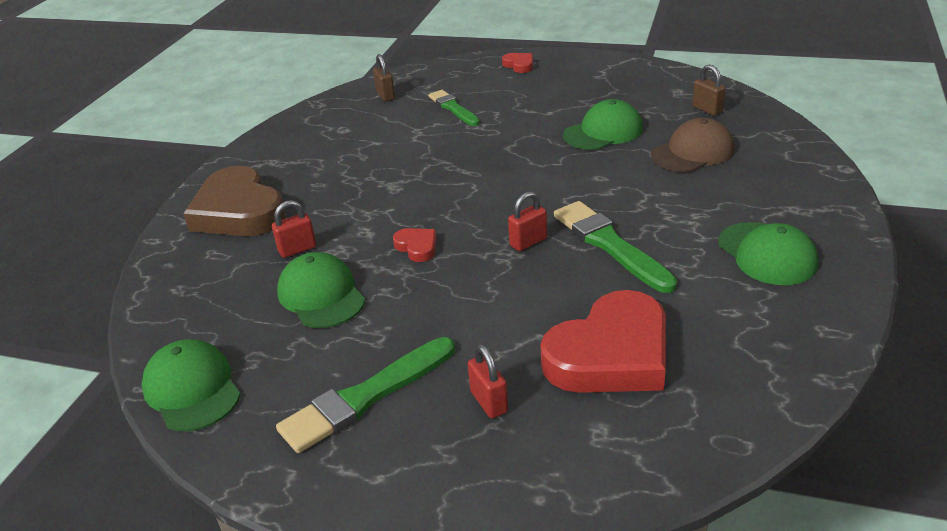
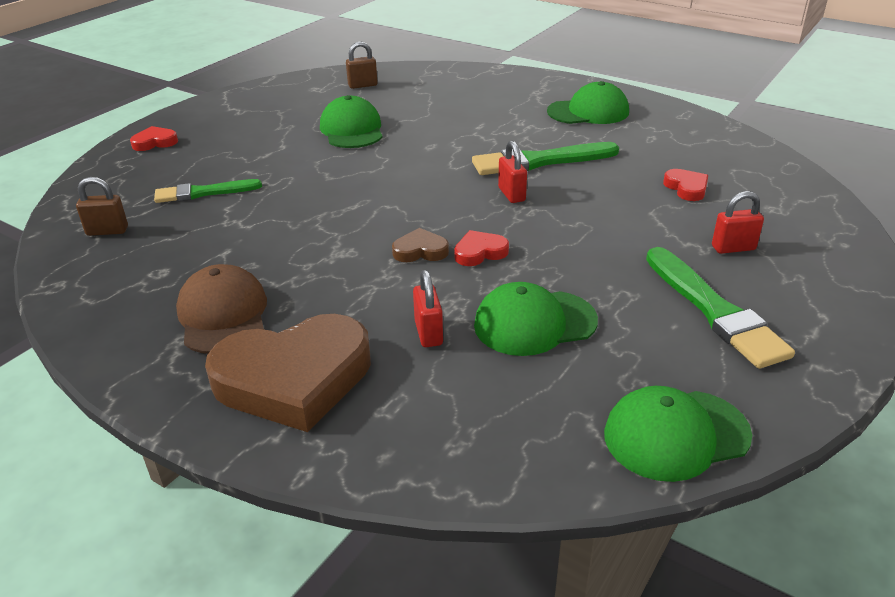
camera: 75 degrees left, 0 degrees up
(408, 218) = (420, 251): none -> brown heart
(611, 354) = (686, 188): red heart -> red heart, size x0.43
(693, 152) = (426, 104): brown cap -> brown cap (223, 315)

